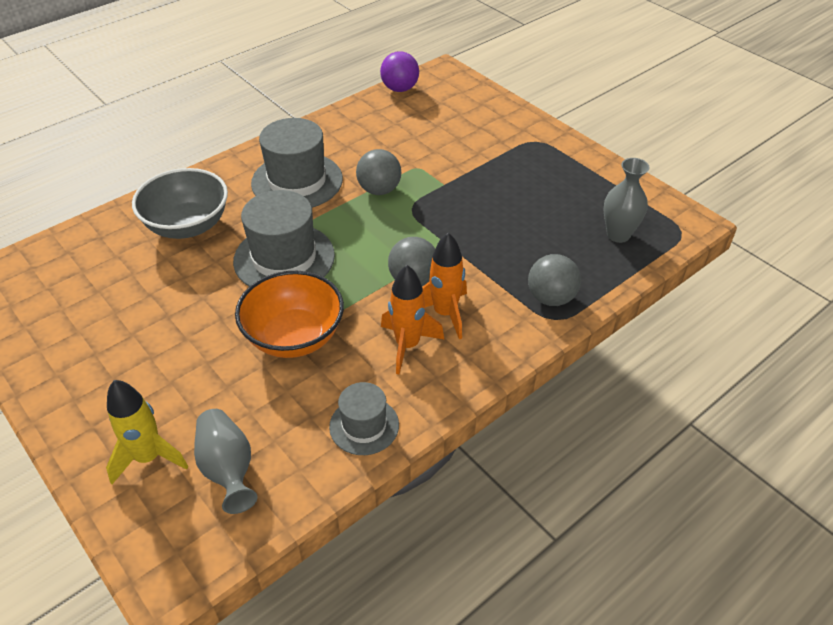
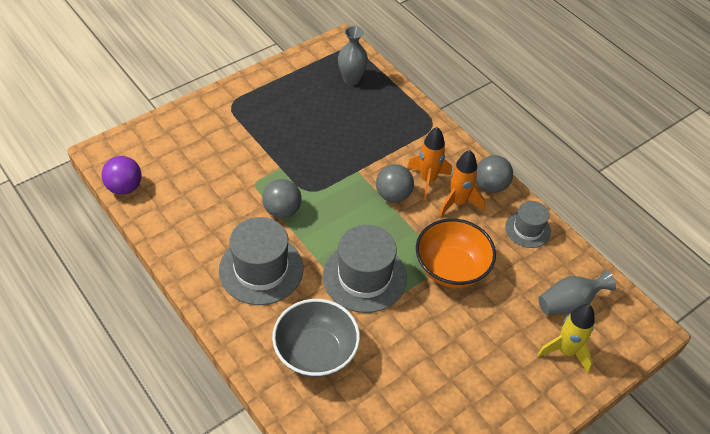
camera: 90 degrees left, 5 degrees up
(551, 298) = (413, 123): grey ball -> grey ball (490, 186)

